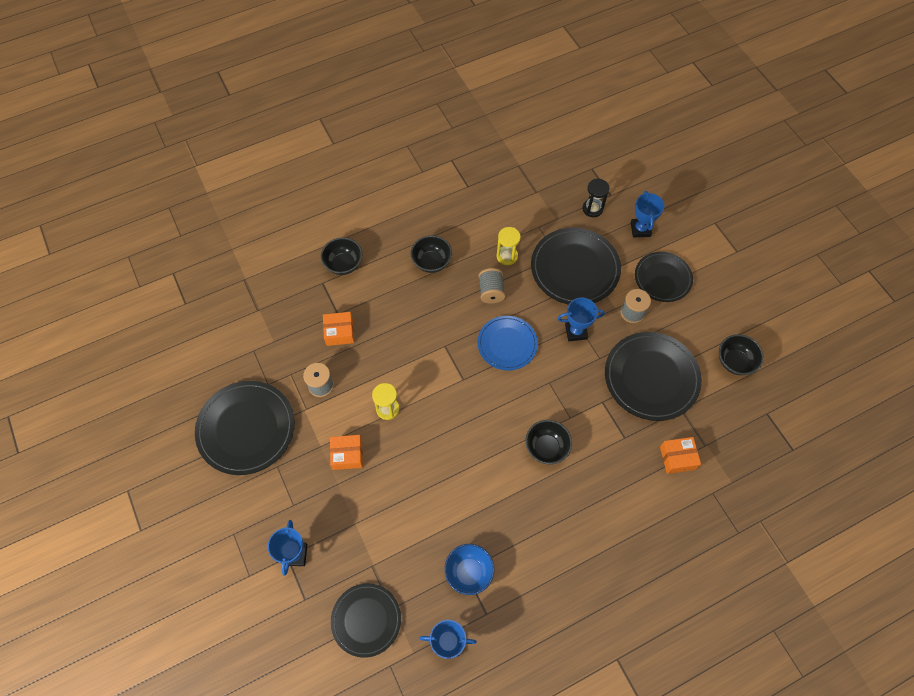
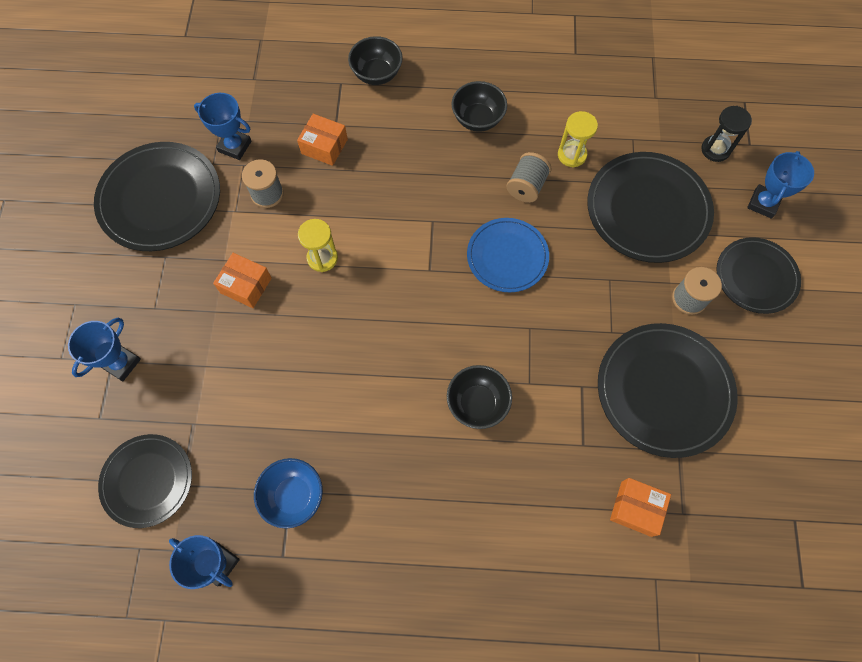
camera: 30 degrees right, 5 degrees up
(576, 332) = (601, 285): blue trophy -> blue trophy (235, 146)
(734, 362) = (790, 430): black bowl -> none

